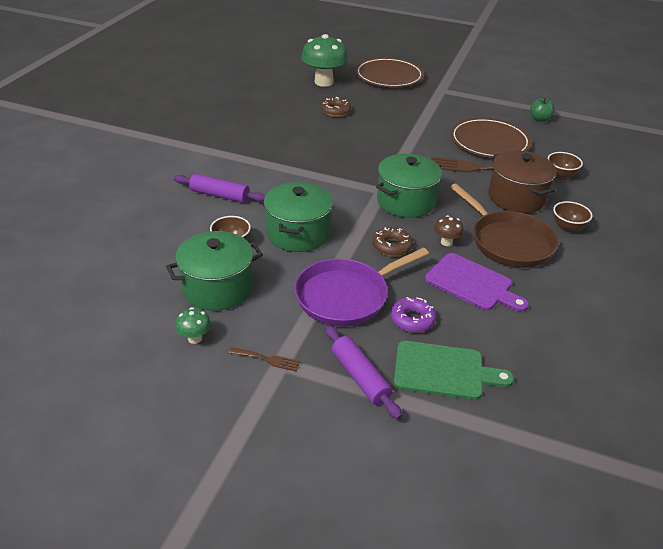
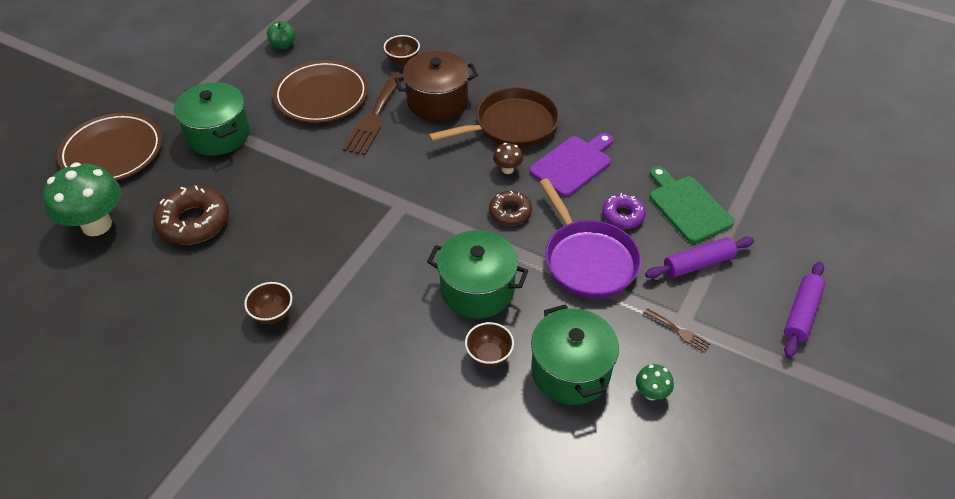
camera: 80 degrees left, 10 degrees up
(219, 195) = (381, 365): purple rolling pin -> purple rolling pin (801, 314)
(267, 359) = (679, 331): brown fork -> brown fork turned 105 degrees clockwise
(335, 111) = (194, 222): brown donut -> brown donut, size x1.68
(406, 202) = (429, 187): green pot -> green pot (218, 135)
(444, 371) = (687, 206): green cutting board -> green cutting board turned 45 degrees counterclockwise
(567, 227) = (493, 80): brown bowl -> brown bowl (272, 314)

